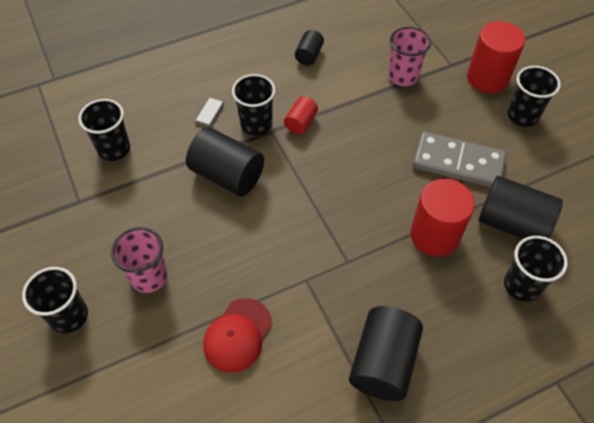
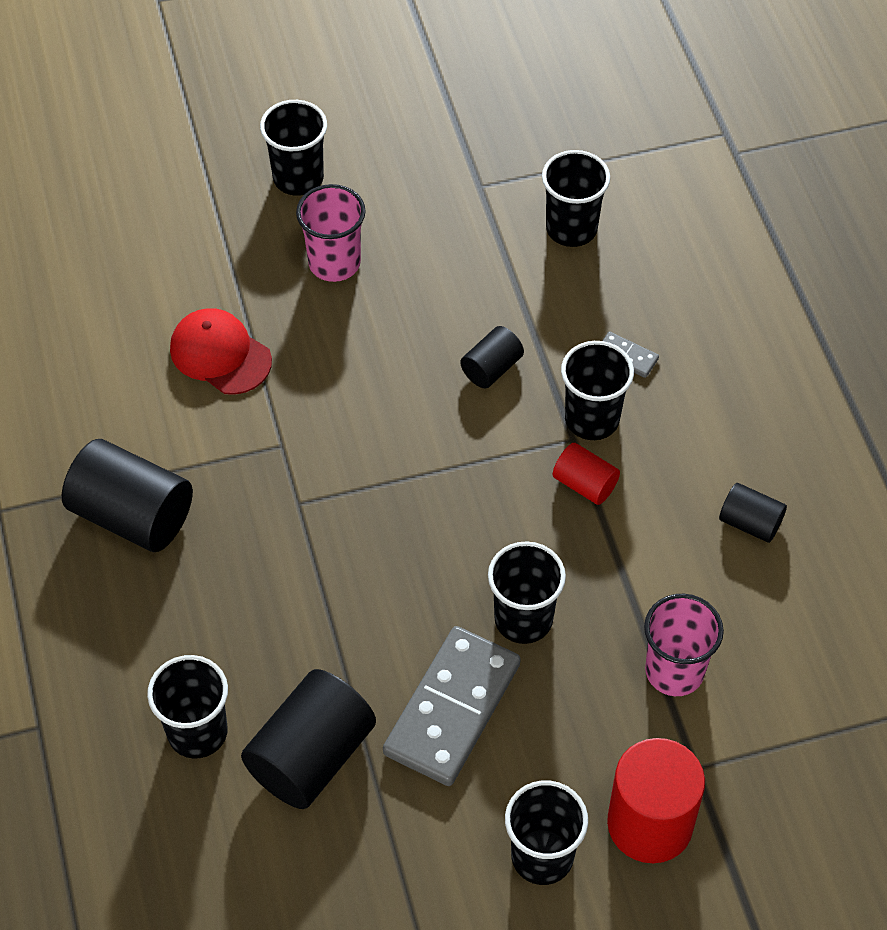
camera: 100 degrees right, 0 degrees up
(227, 175) = (491, 368): black cylinder -> black cylinder, size x0.53
(393, 139) = (523, 619): none -> black cup
(434, 235) = (315, 632): red cylinder -> none

